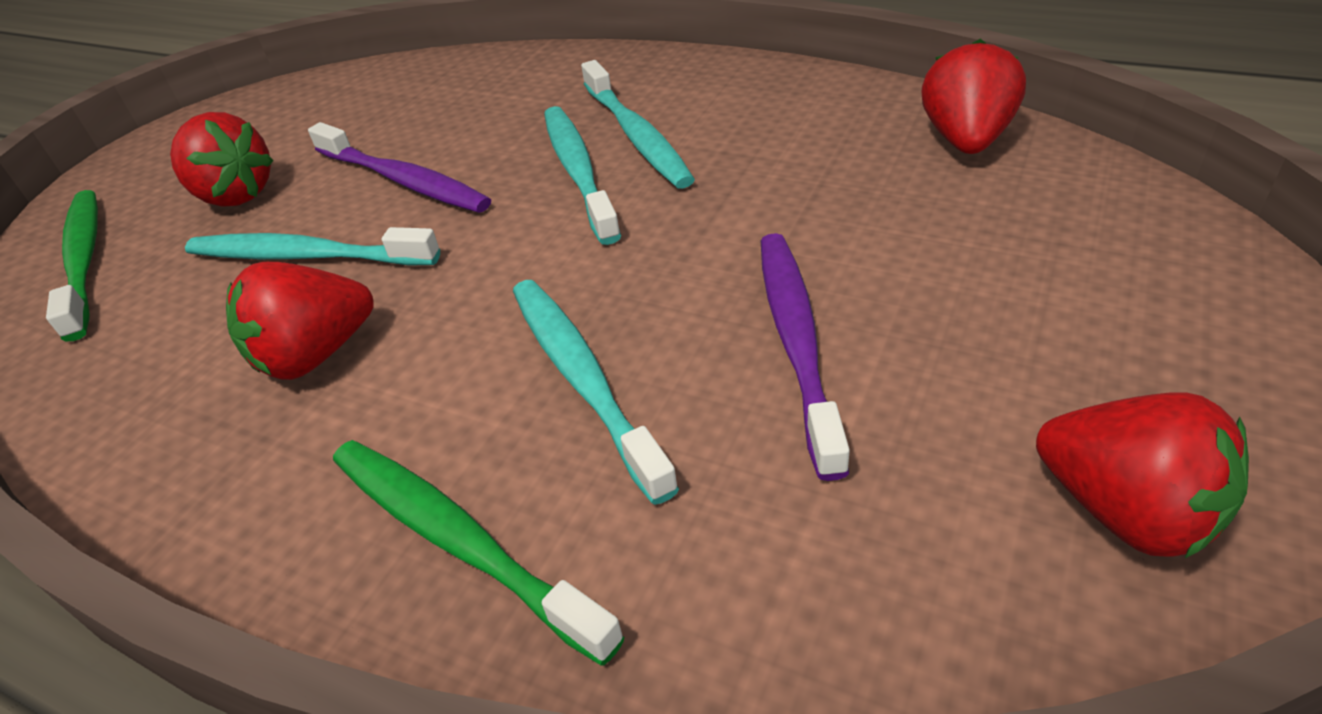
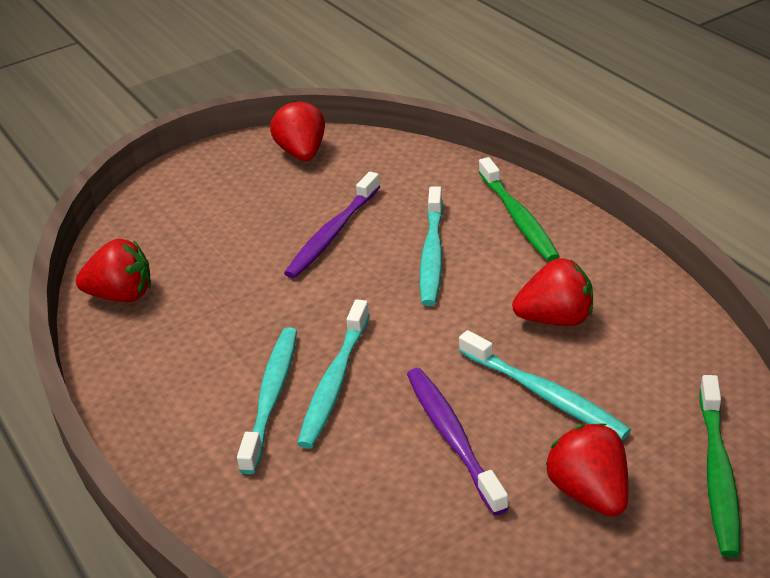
camera: 150 degrees left, 5 degrees down
(966, 140) = (122, 295): red strawberry -> red strawberry turned 135 degrees counterclockwise

